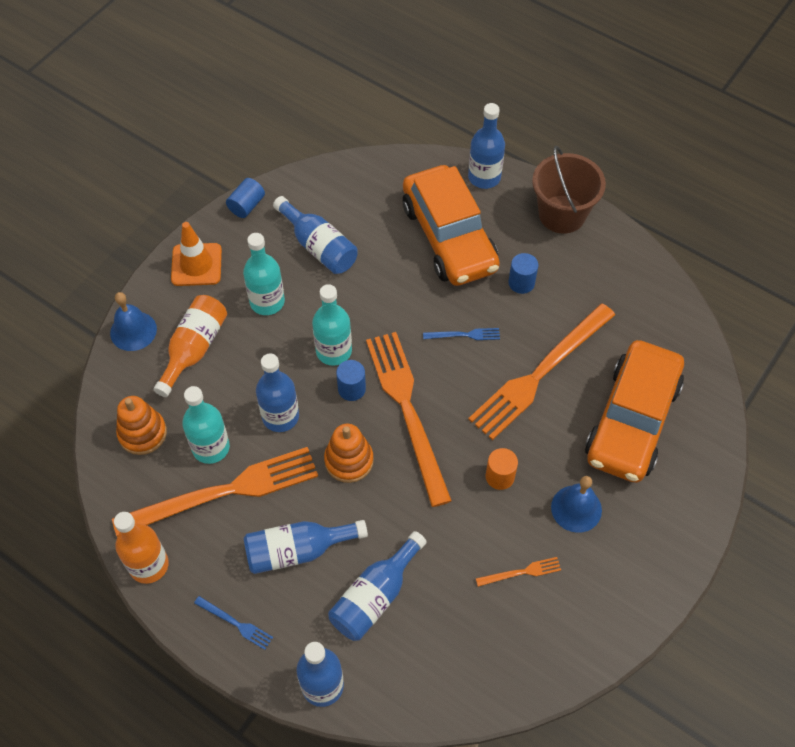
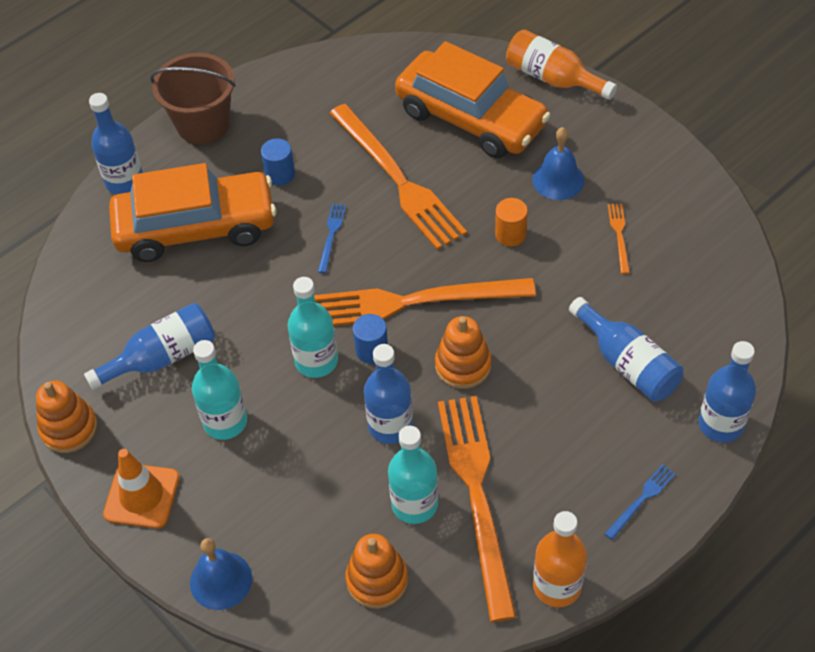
camera: 75 degrees left, 5 degrees down
(194, 349) = (270, 510): orange bottle -> orange bottle (553, 78)
(246, 205) = (69, 428): blue cylinder -> orange stacking toy
(297, 550) = (563, 428): blue bottle -> none

